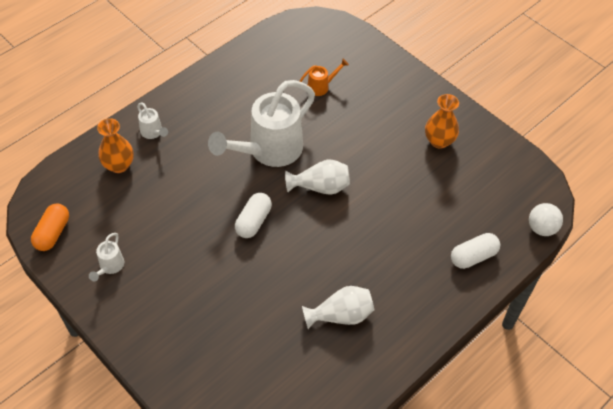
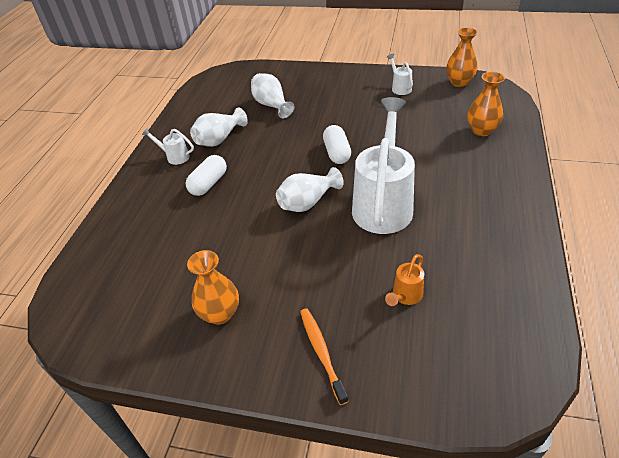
camera: 150 degrees right, 10 degrees down
(53, 233) = (459, 82): orange capsule -> orange vase
(153, 132) = (494, 162): white watering can -> white watering can (175, 157)
(252, 335) = (271, 105): none -> white vase
(394, 87) = (321, 353): none -> orange toothbrush
(473, 256) = (129, 224): white capsule -> white capsule (209, 184)
(541, 228) = (63, 284): white ball -> none

